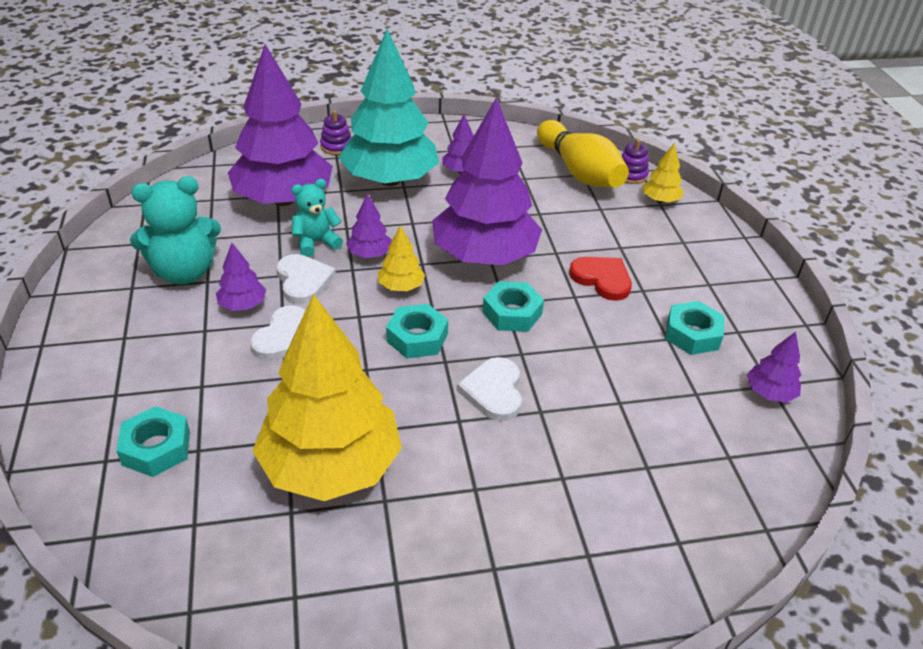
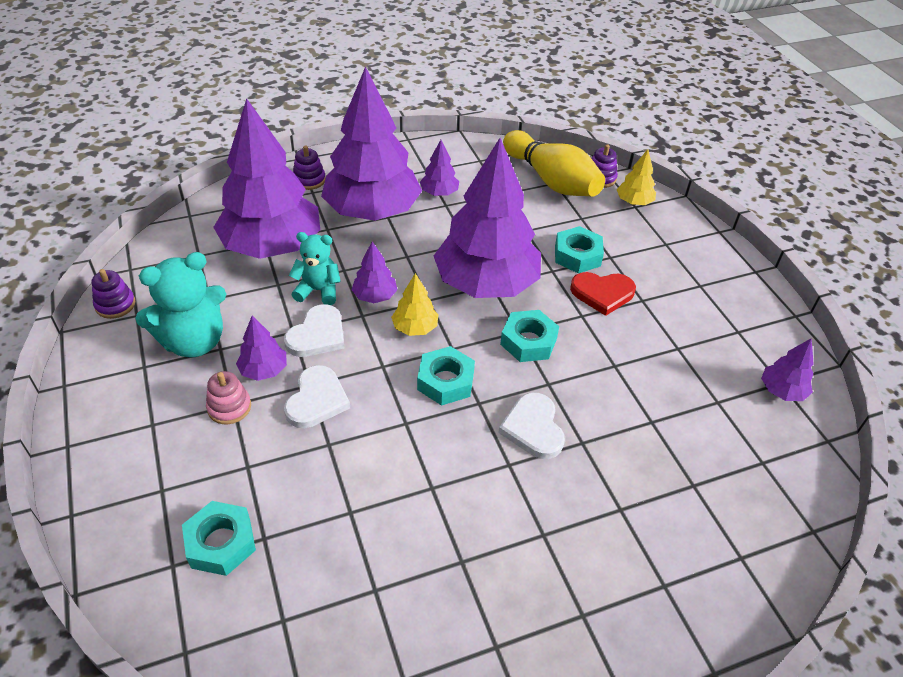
camera: 10 degrees left, 5 degrees up
(122, 232) = (115, 305): none -> purple stacking toy
(200, 332) = (229, 407): none -> pink stacking toy
(303, 281) = (317, 335): white heart -> white heart turned 60 degrees clockwise
(316, 243) = (318, 290): turquoise teddy bear -> turquoise teddy bear turned 45 degrees clockwise
(331, 466) = (400, 533): yellow tree -> none
(389, 180) = (372, 211): turquoise tree -> purple tree
(602, 279) = (602, 293): red heart -> red heart turned 150 degrees clockwise
(692, 334) = (699, 340): turquoise nut -> turquoise nut (577, 255)

